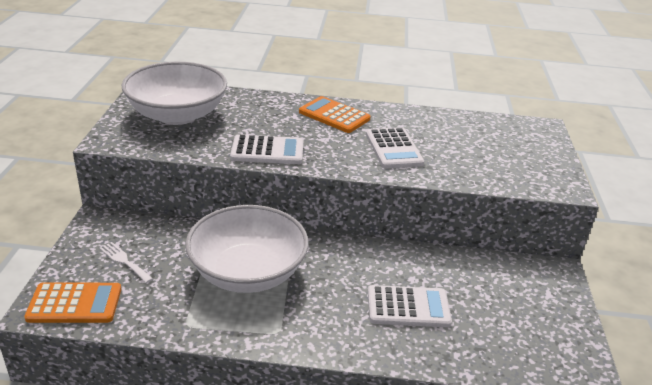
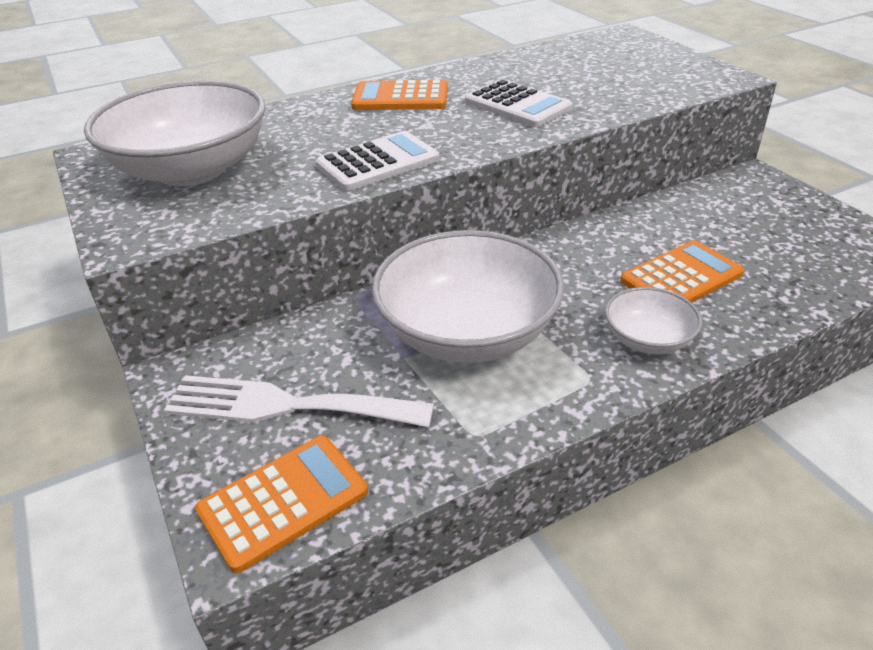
camera: 30 degrees left, 5 degrees up
(124, 261) = (286, 405): white fork -> white fork, size x2.05
(337, 330) = (647, 340): none -> white bowl
(408, 307) = (681, 277): white calculator -> orange calculator

